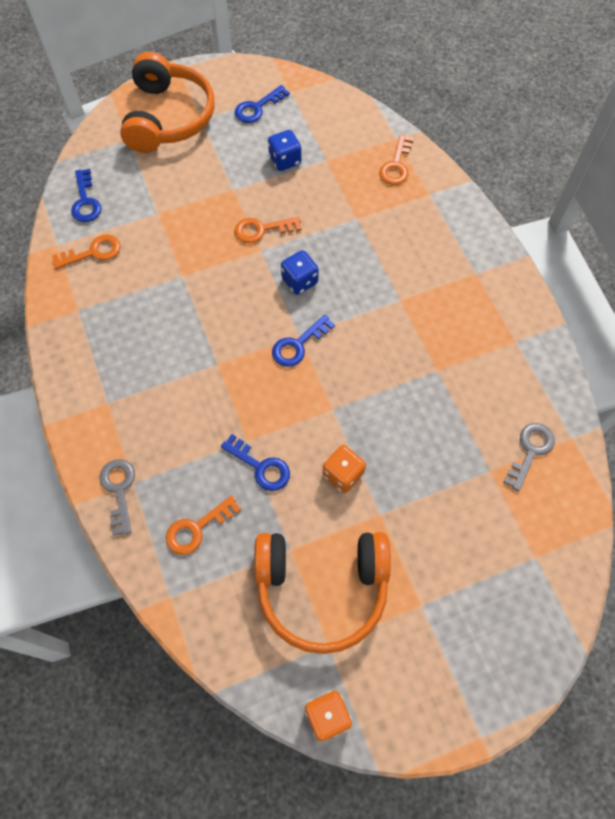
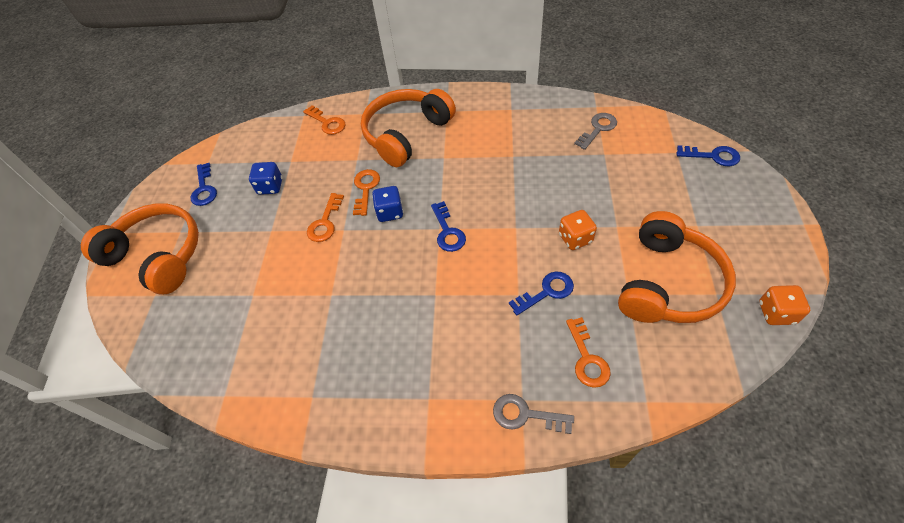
camera: 60 degrees left, 10 degrees down
(85, 201) = (193, 353): blue key -> blue key (712, 156)
(93, 252) = (256, 363): orange key -> orange key (365, 189)
(417, 248) = (406, 134): none -> orange headphones
(530, 451) = (598, 129): grey key -> grey key turned 75 degrees clockwise

